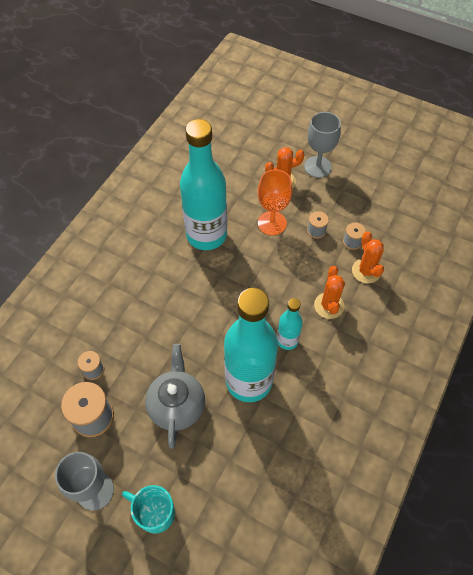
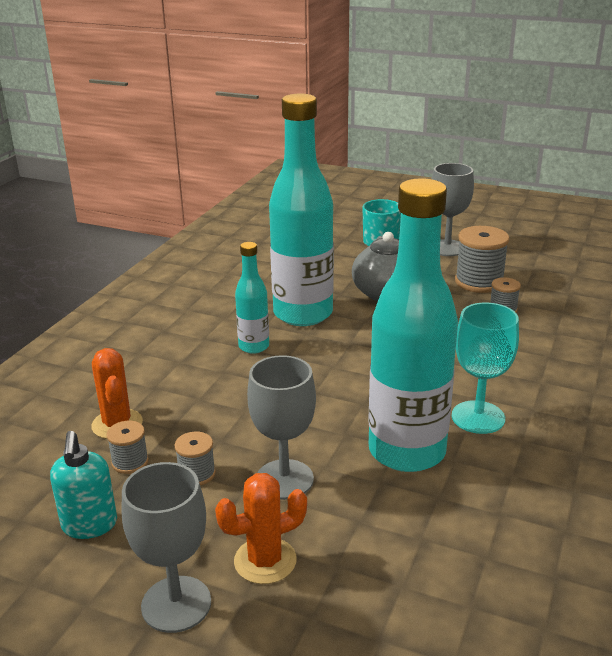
camera: 175 degrees right, 30 degrees down
(159, 256) = (478, 417): none -> turquoise goblet
(272, 223) = (284, 479): orange goblet -> grey goblet
(329, 305) = (189, 382): orange cactus -> none
(362, 205) = (89, 525): none -> turquoise soap dispenser

